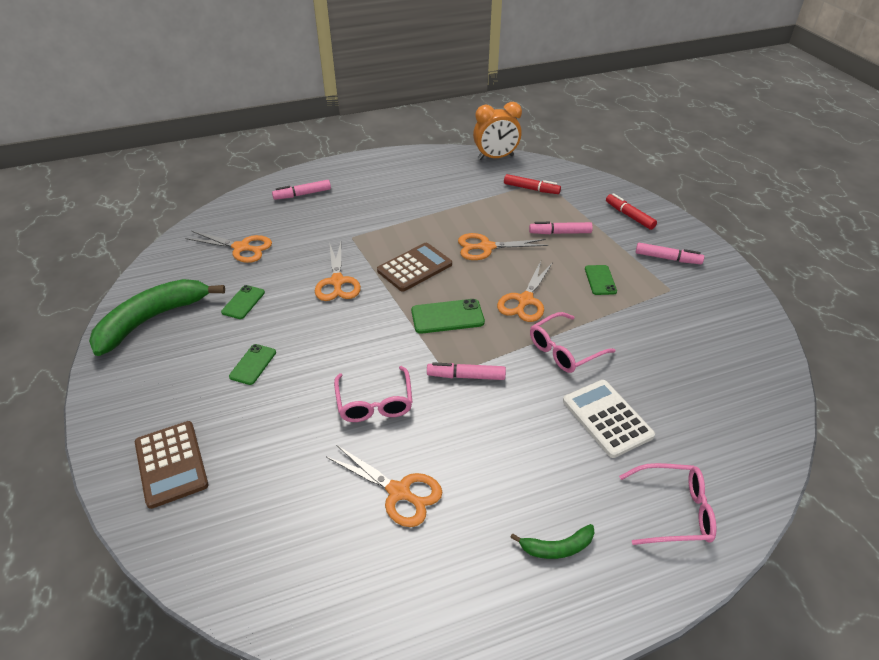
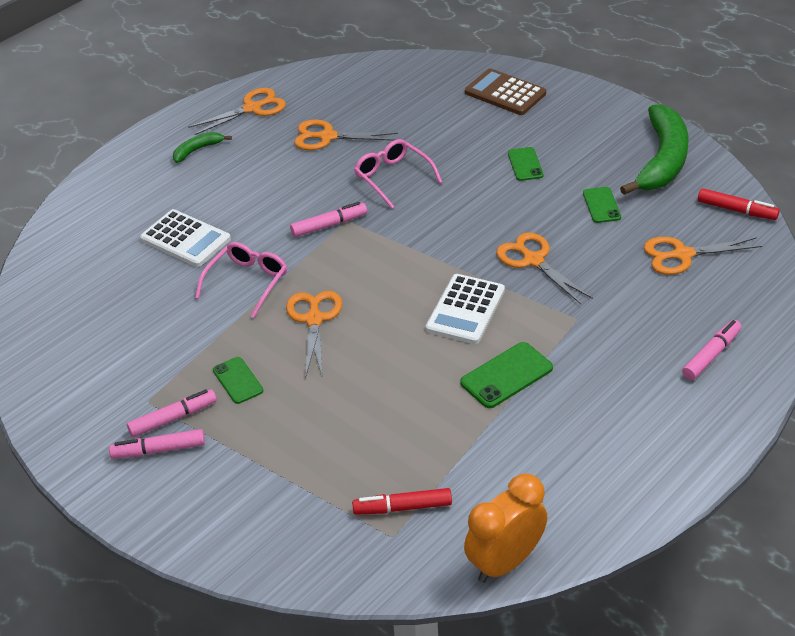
camera: 155 degrees right, 0 degrees up
(414, 267) = (465, 310): brown calculator -> white calculator
(447, 317) = (385, 270): green phone -> green phone (506, 375)
(486, 247) = (401, 372): orange scissors -> orange scissors (252, 108)
(560, 233) = (318, 435): pink marker -> pink marker (173, 418)
(629, 216) = (230, 511): red marker -> red marker (736, 210)
(673, 511) = (117, 197): pink glasses -> none

